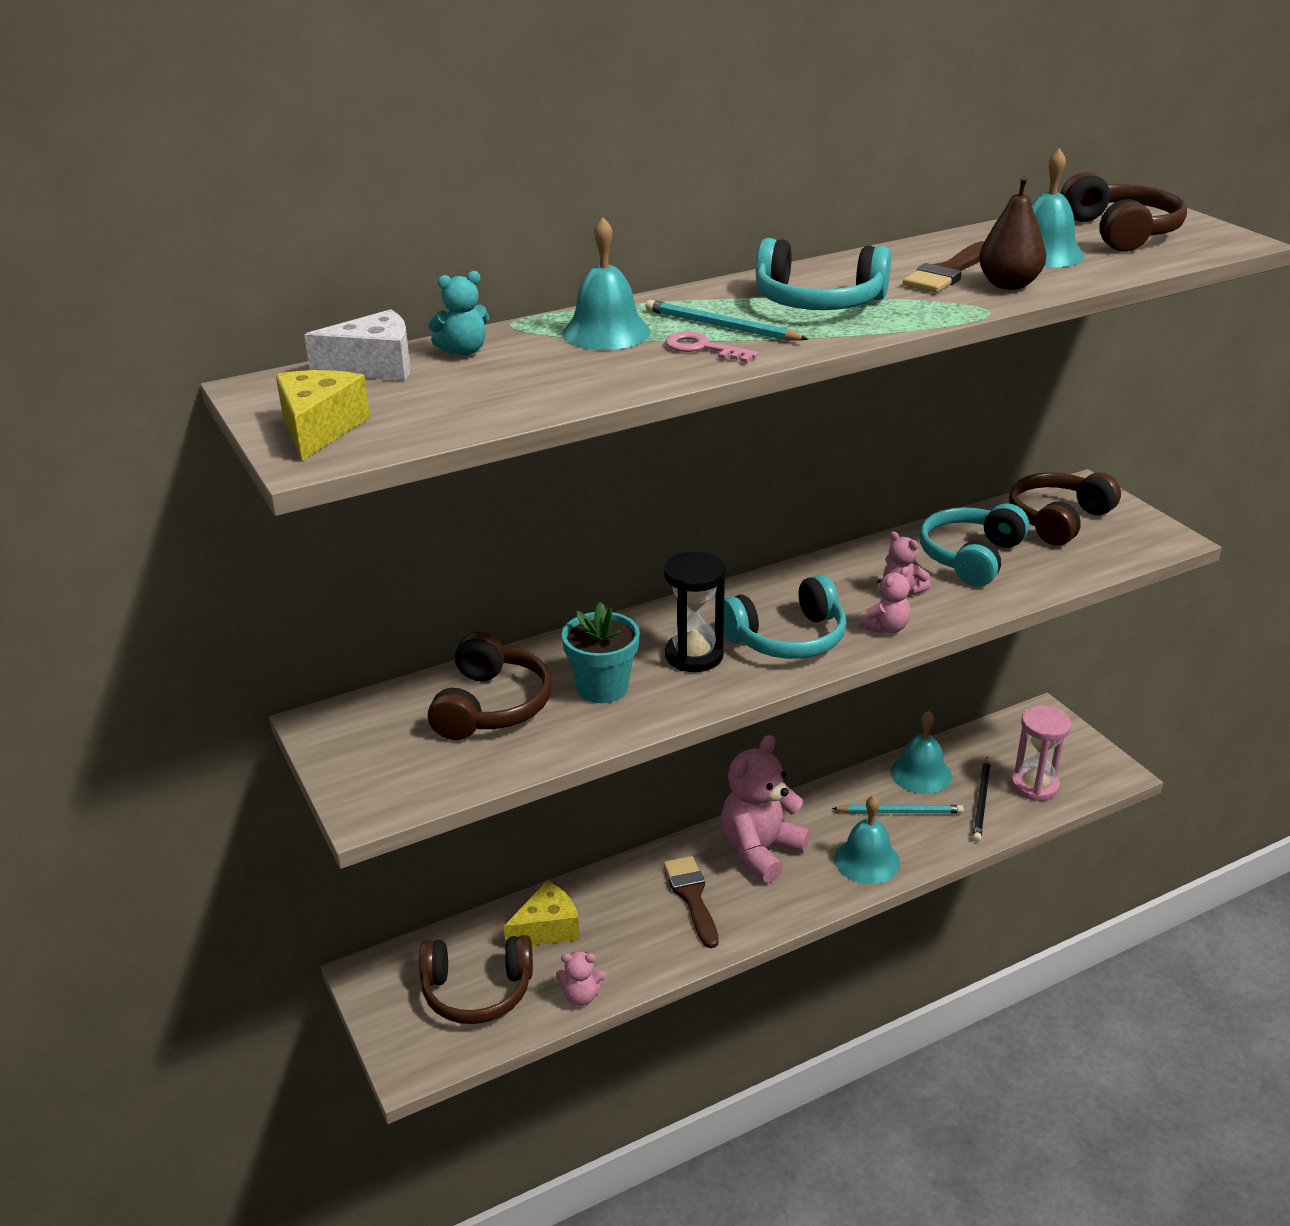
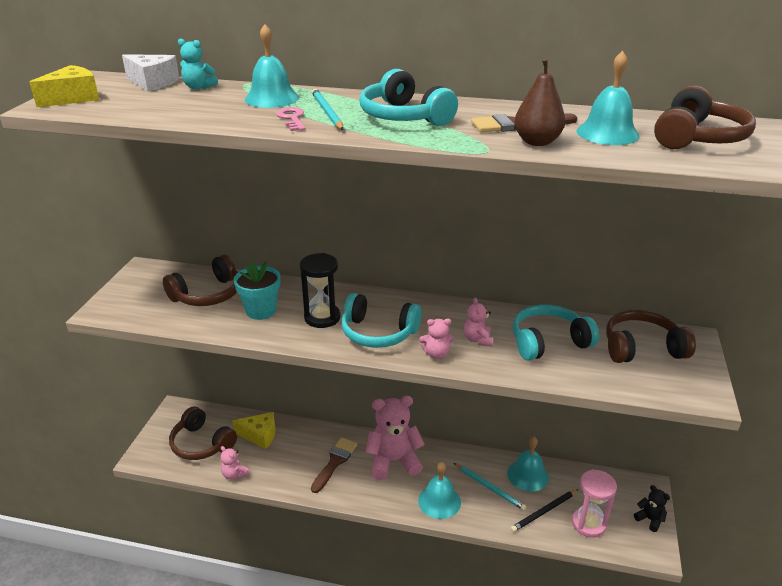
camera: 40 degrees right, 0 degrees up
(1080, 746) = (649, 519): none -> black teddy bear

